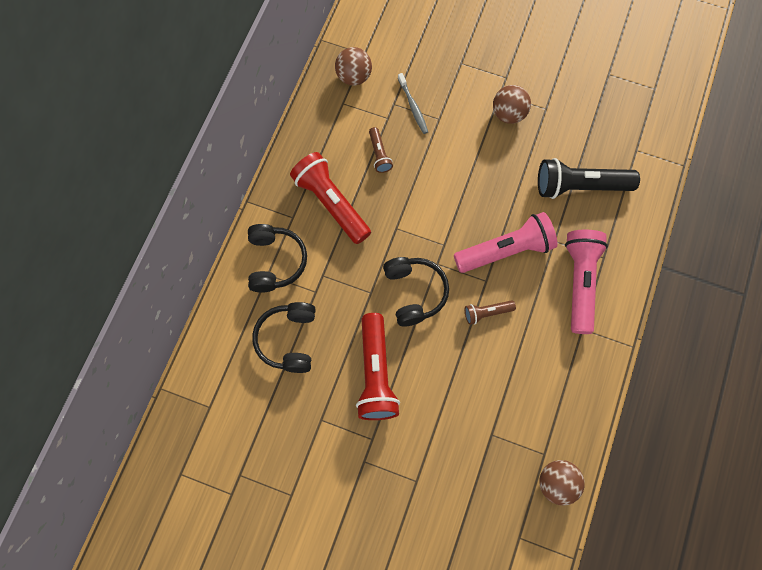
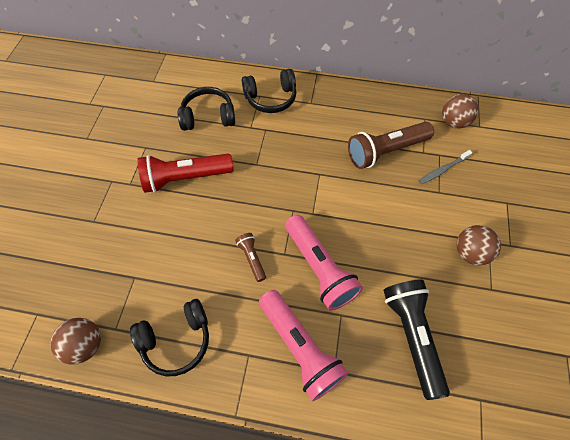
camera: 80 degrees right, 10 degrees down
(331, 203) = (330, 125): red flashlight -> none
(379, 154) = (386, 151): brown flashlight -> brown flashlight, size x2.04
(414, 292) = (262, 196): black headphones -> black headphones (177, 340)
(580, 282) = (299, 347): pink flashlight -> pink flashlight turned 60 degrees clockwise

